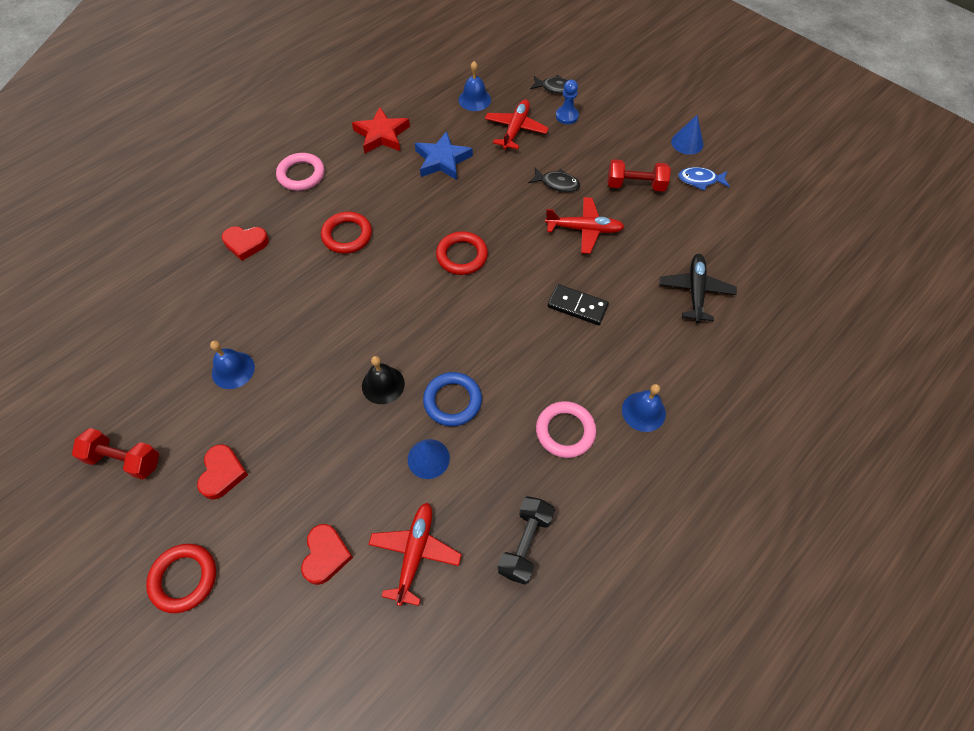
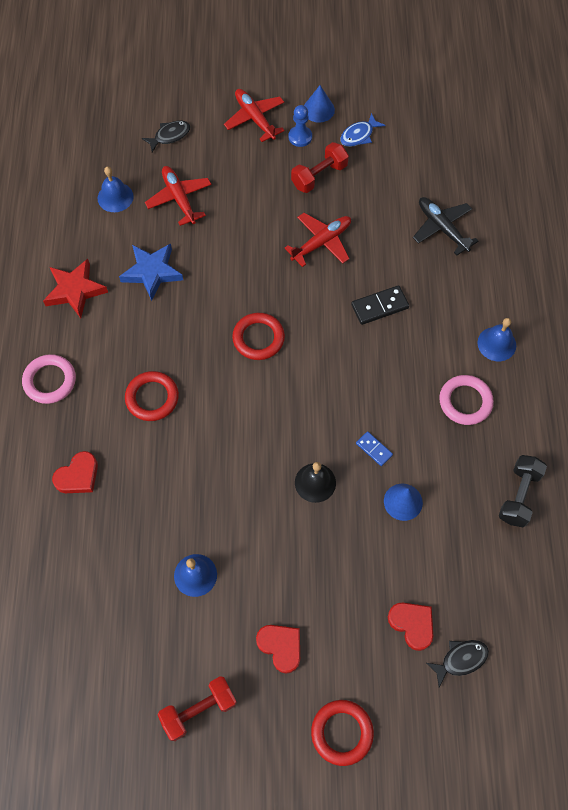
camera: 45 degrees left, 5 degrees up
(415, 553) = (463, 567): red plane -> red plane (255, 119)
(452, 401) = (374, 449): blue ring -> blue domino
(525, 544) = (518, 495): black dumbbell -> black dumbbell turned 45 degrees clockwise
(557, 183) = (262, 220): black fish -> black fish (460, 659)
(567, 116) = (206, 155): blue pawn -> blue pawn (300, 137)

